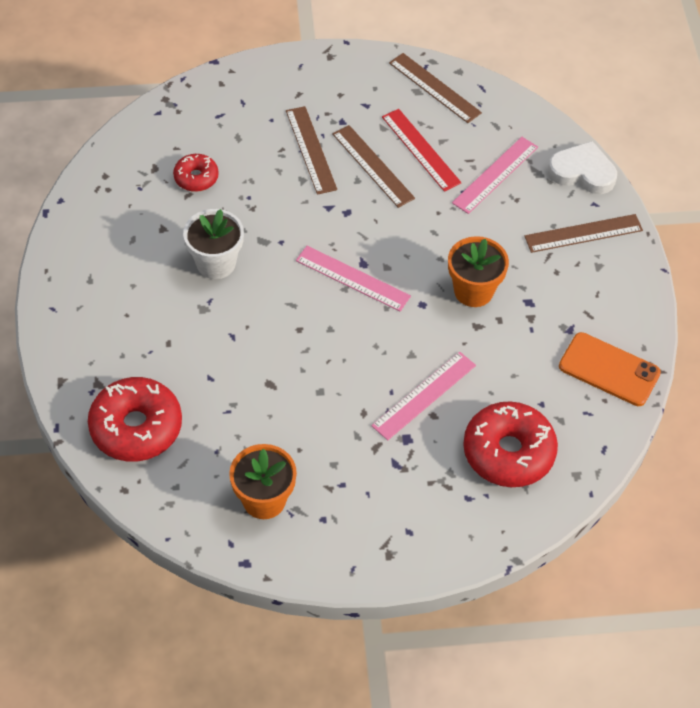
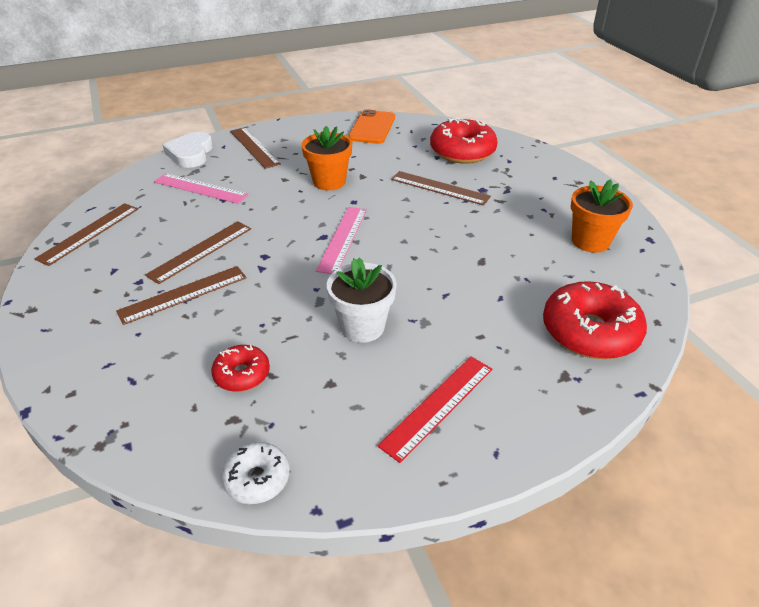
camera: 105 degrees left, 15 degrees down
(98, 175) = (257, 479): none -> white donut
(421, 149) = (175, 228): red ruler -> red ruler (438, 405)
(424, 395) = (440, 188): pink ruler -> brown ruler

